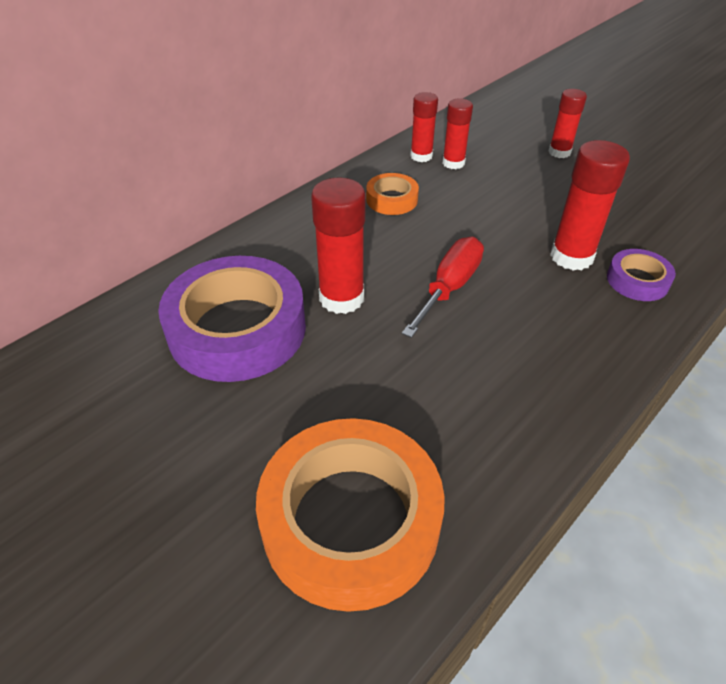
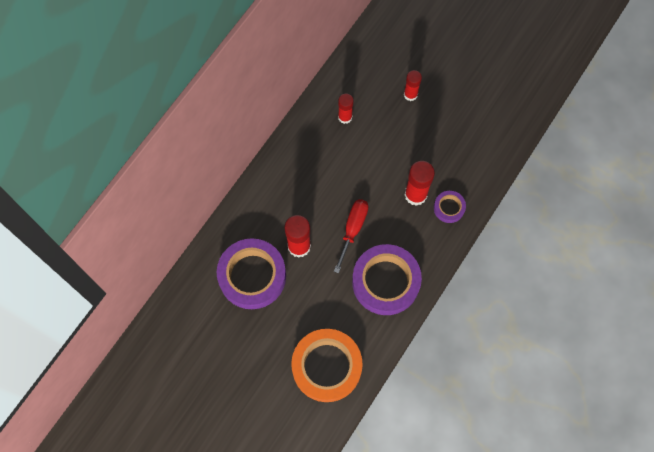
camera: 10 degrees left, 25 degrees up
(392, 199) = (312, 160): orange tape -> none
(421, 156) = (324, 113): red glue stick -> none
(510, 374) = (385, 282): none -> purple tape

